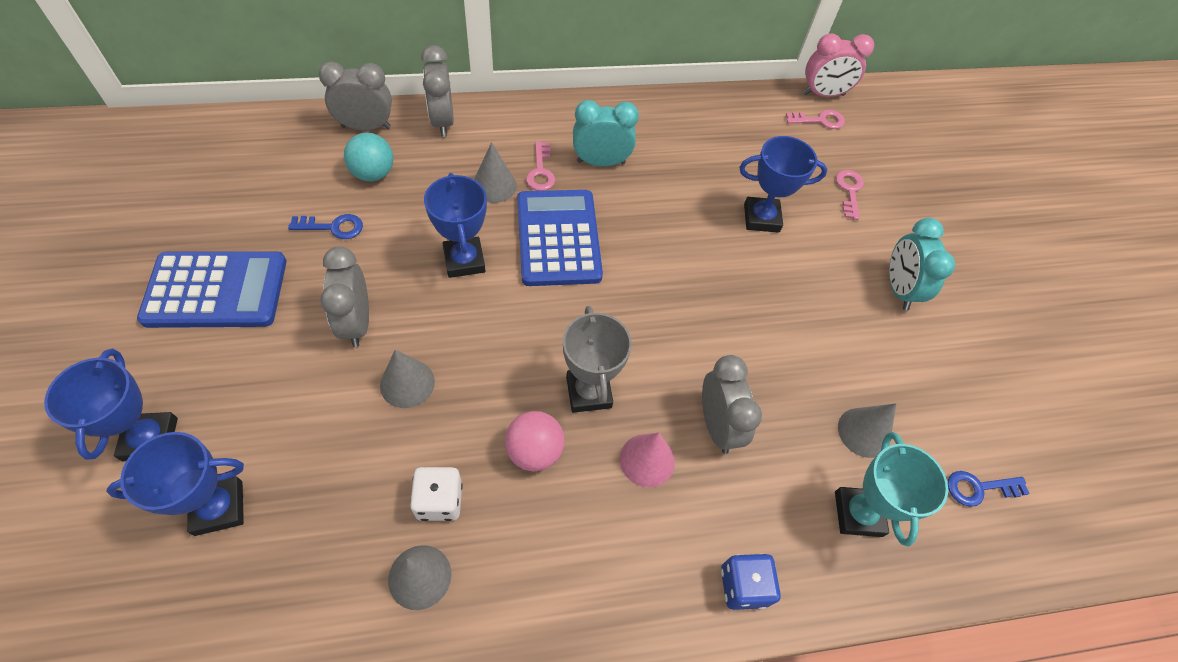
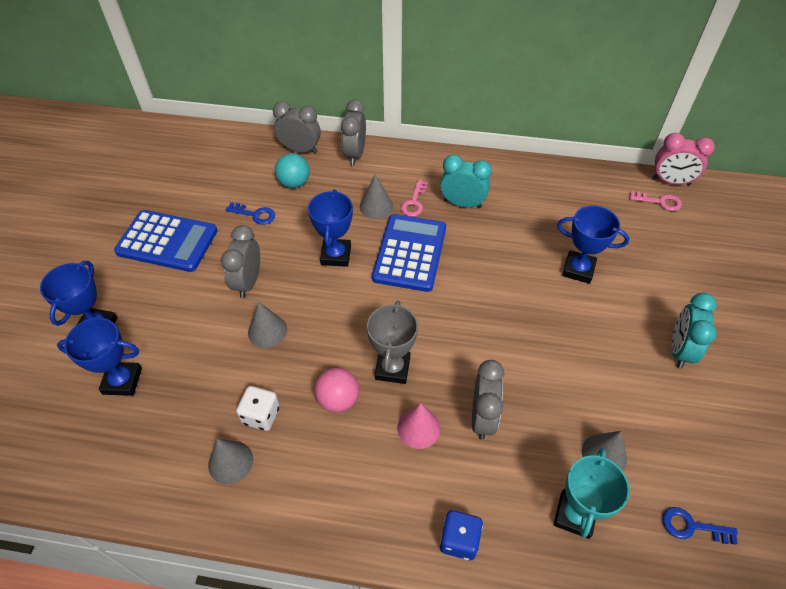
camera: 25 degrees right, 5 degrees down
(849, 191) = (664, 262): pink key -> none

